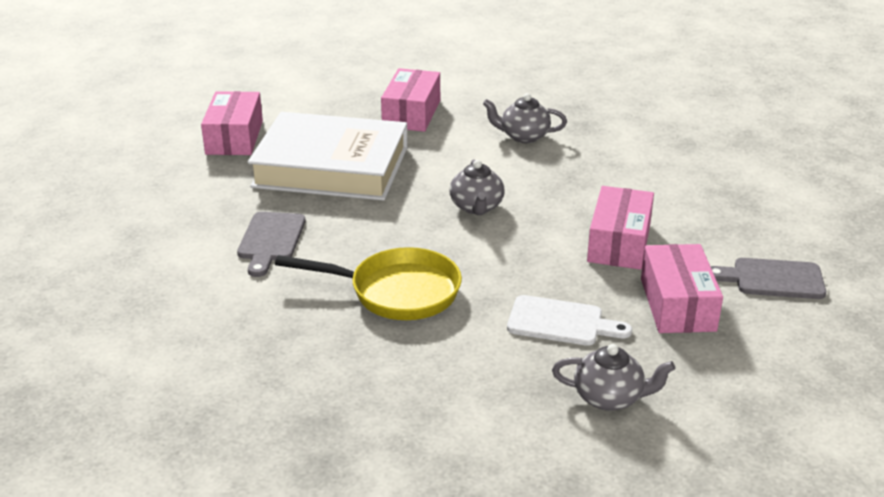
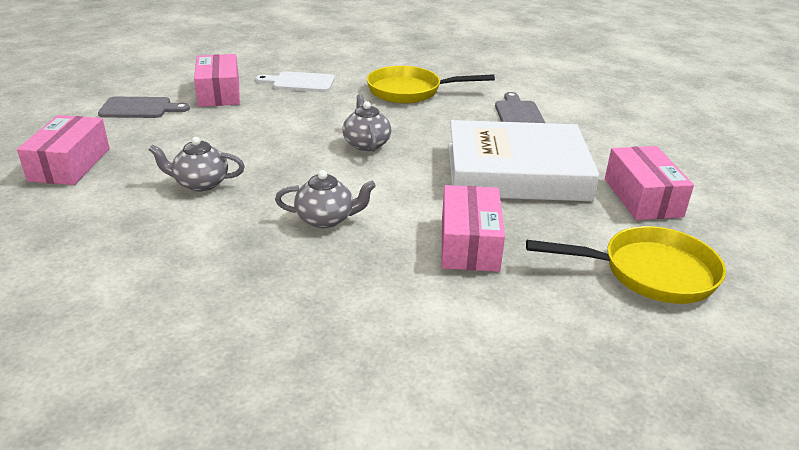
camera: 170 degrees right, 0 degrees up
(292, 90) = (649, 273): none -> yellow pan
(609, 398) = (277, 57): grey teapot -> grey teapot (200, 183)
(619, 243) = (247, 124): pink box -> pink box (70, 164)

